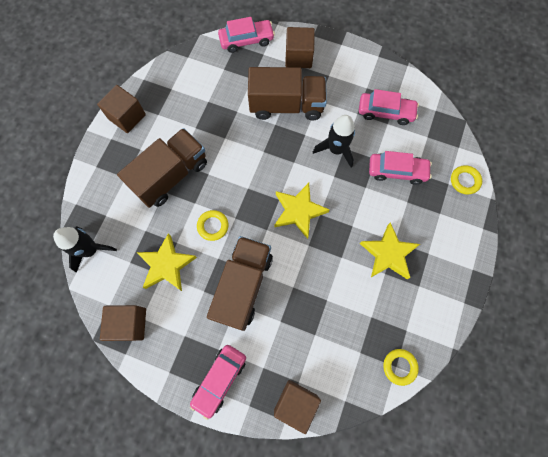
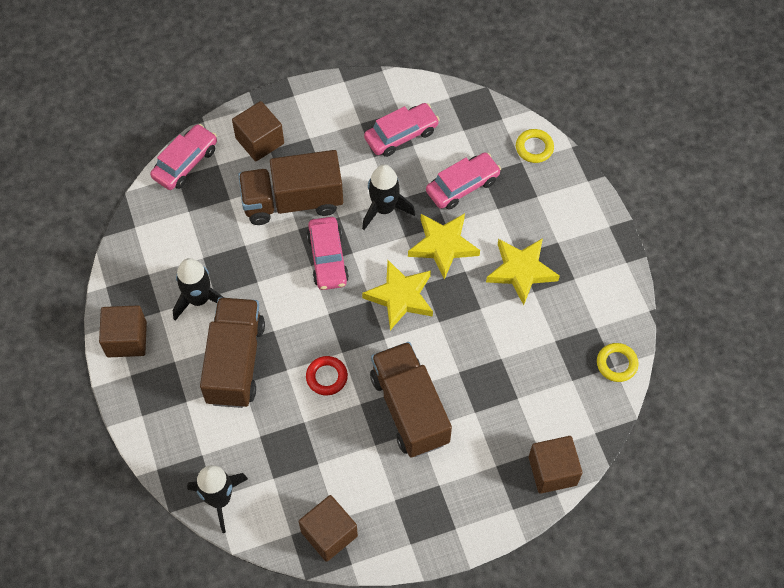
camera: 40 degrees left, 10 degrees down
(167, 265) = (314, 450): yellow star -> yellow star (443, 245)
(184, 123) = (199, 299): none -> black rocket
(213, 226) = (326, 377): yellow ring -> red ring
(219, 379) = (464, 509): pink car -> pink car (327, 258)
(286, 105) = (293, 201): brown truck -> brown truck turned 150 degrees counterclockwise

